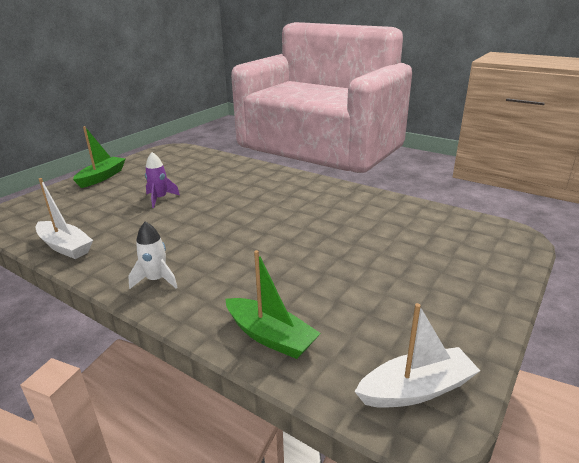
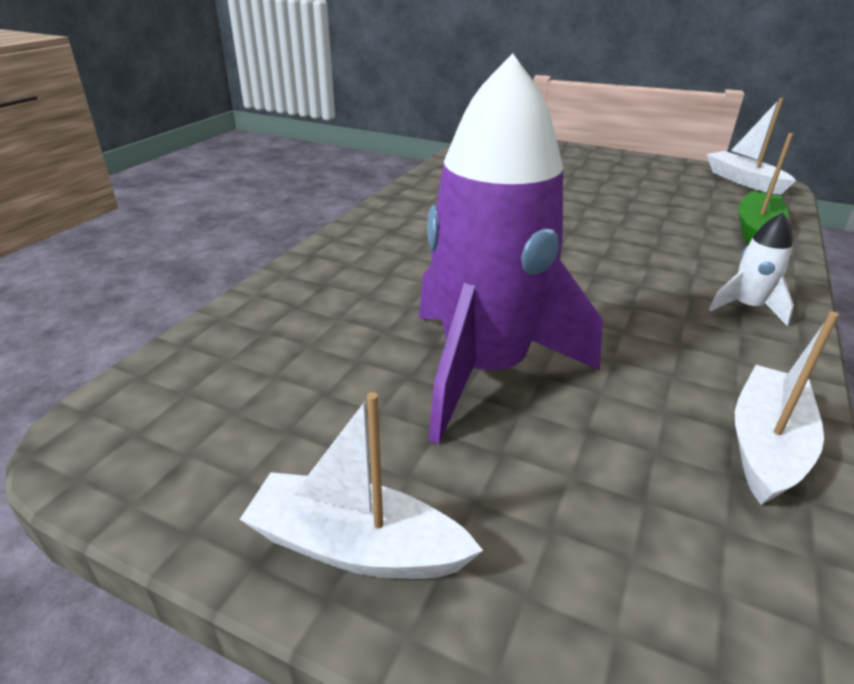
camera: 100 degrees left, 5 degrees up
(102, 177) = (356, 546): green boat -> white boat
(160, 199) = (484, 370): purple rocket -> purple rocket, size x2.42

